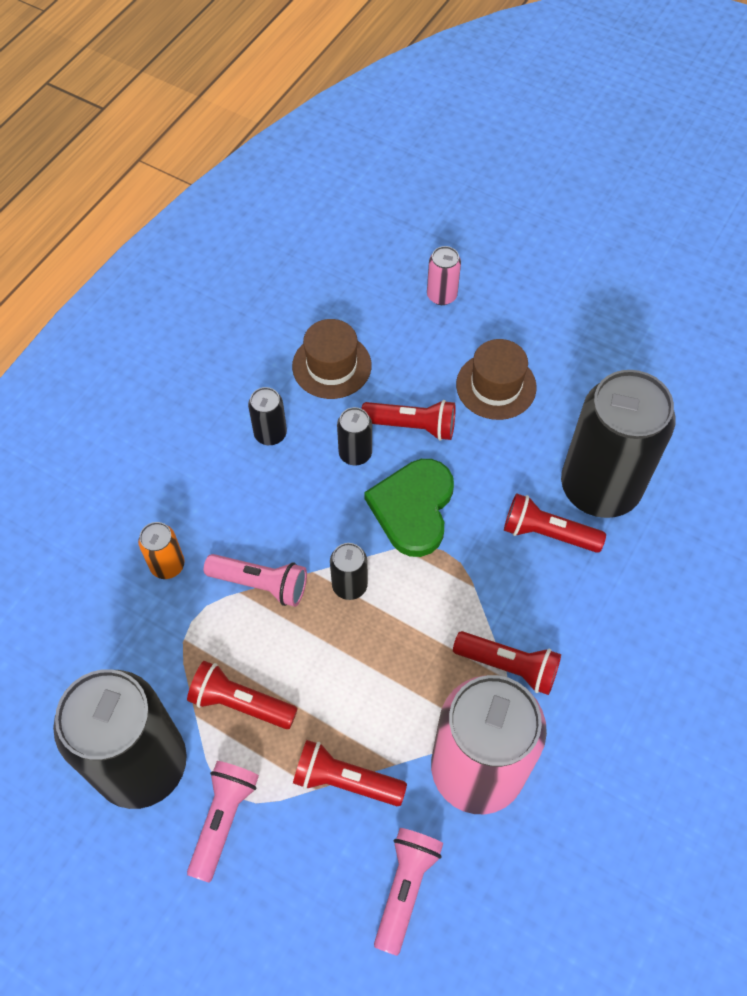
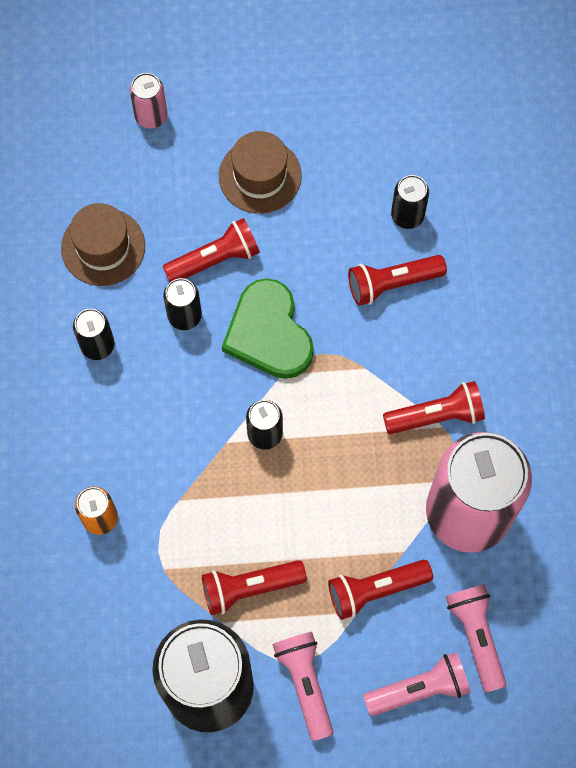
camera: 35 degrees left, 10 degrees up
(261, 584) = (191, 481): pink flashlight -> pink flashlight (419, 689)
(599, 487) = (407, 215): black can -> black can, size x0.42

